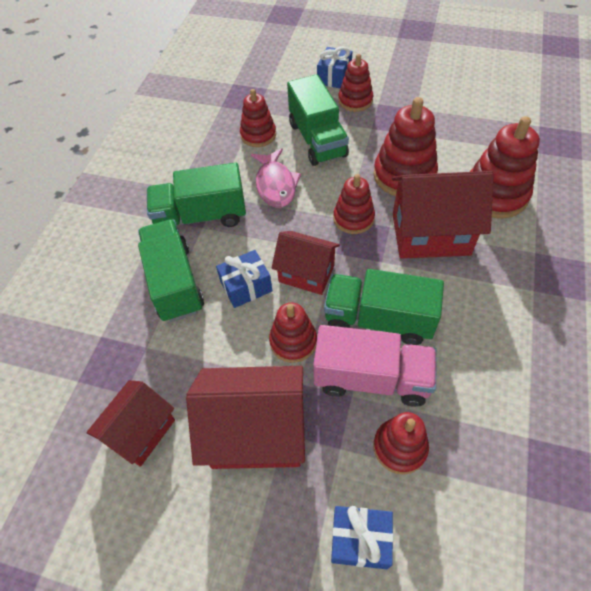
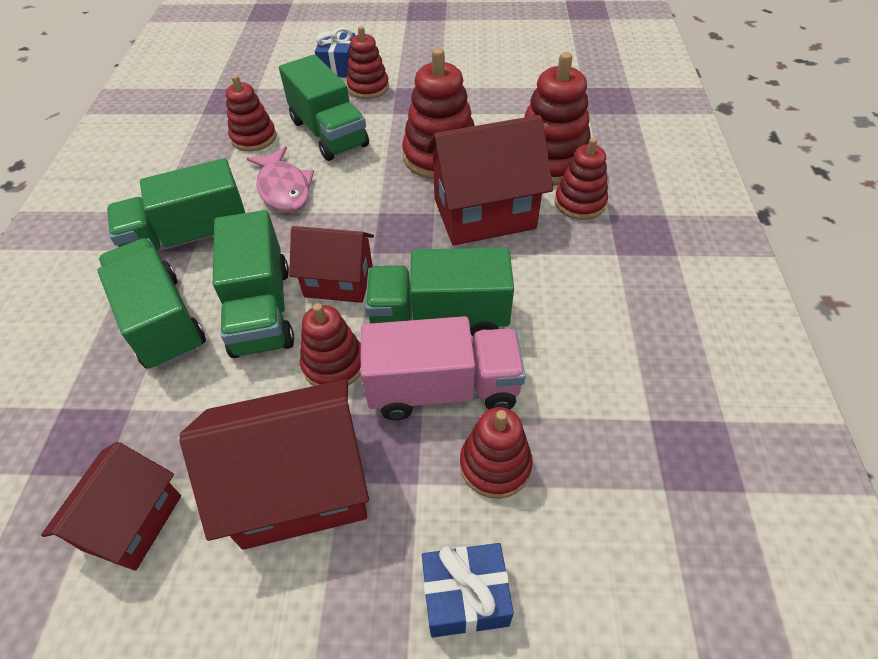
camera: 15 degrees left, 5 degrees down
(246, 286) = (261, 310): blue gift -> green truck
(353, 218) = (388, 211): red stacking toy -> red stacking toy (580, 203)

